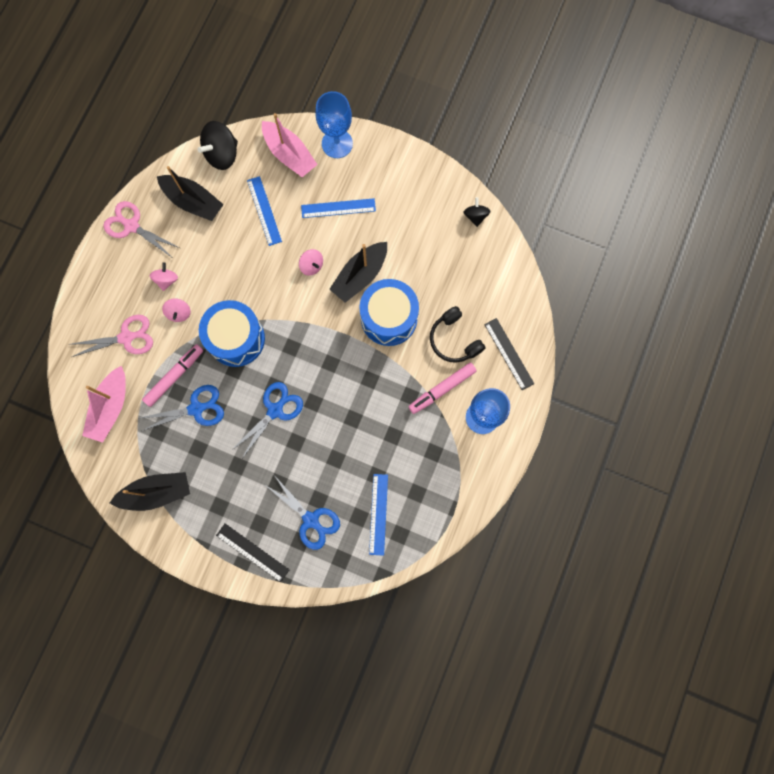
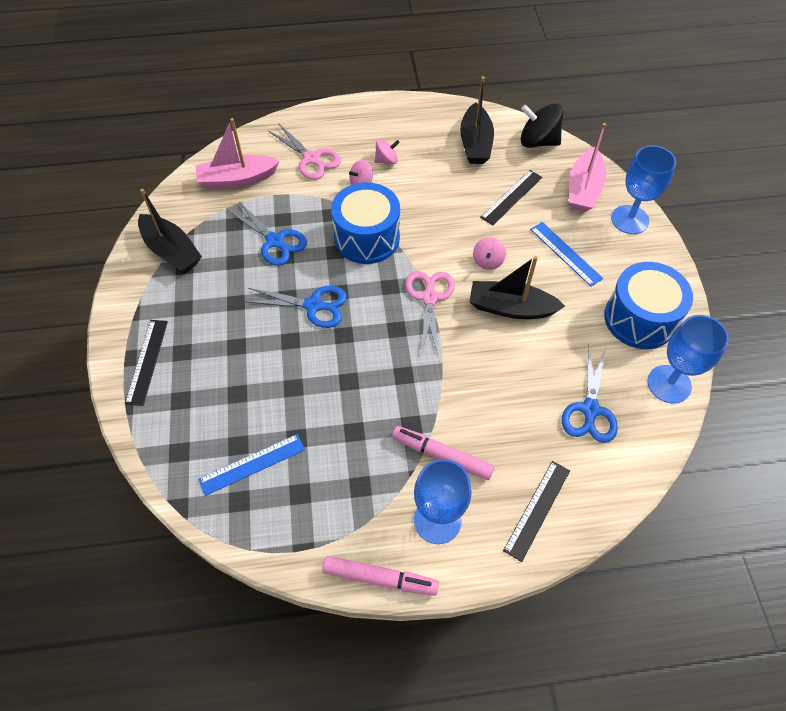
camera: 60 degrees right, 20 degrees down
(131, 226) = (418, 114): pink scissors -> pink scissors (429, 298)
(175, 376) = (297, 210): pink marker -> pink marker (380, 578)
(264, 211) = (511, 197): blue ruler -> black ruler
(311, 520) = (210, 398): blue scissors -> blue scissors (590, 410)
(389, 318) = (485, 358): blue drum -> blue drum (639, 319)
(454, 339) = (509, 438): black headphones -> none
(475, 216) = (669, 384): black spinning top -> blue goblet

